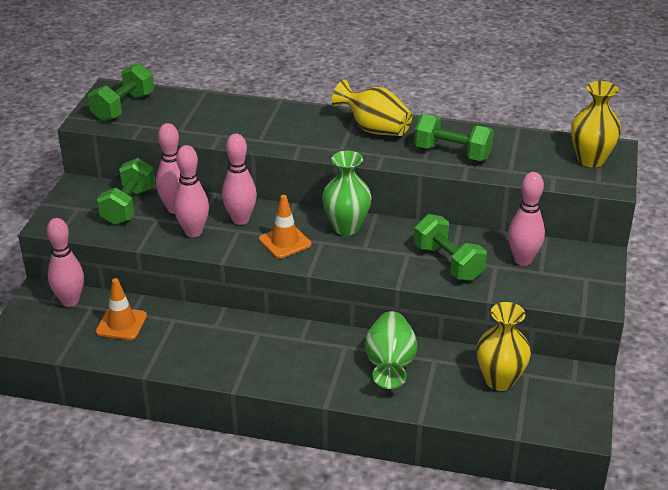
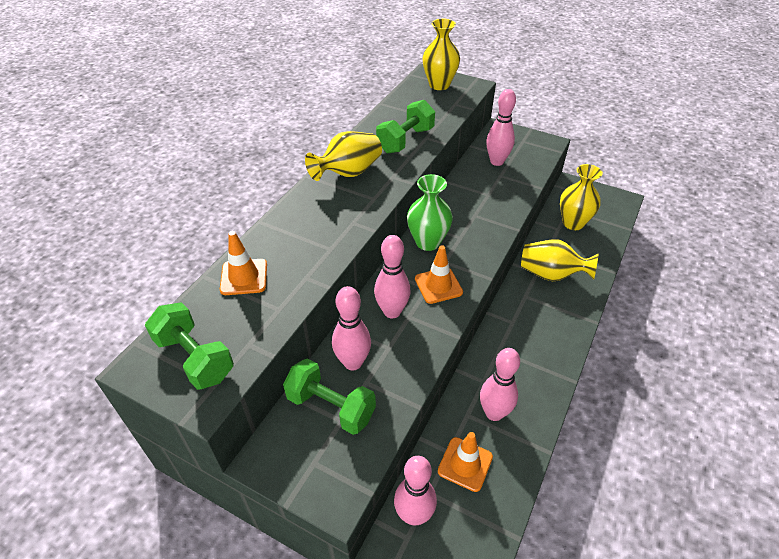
camera: 75 degrees left, 10 degrees up
(193, 232) = (401, 352): pink bowling pin -> pink bowling pin (494, 413)
(210, 107) = (244, 277): none -> orange traffic cone
(390, 365) = (551, 274): green vase -> yellow vase
(448, 263) = (492, 197): green dumbbell -> none

